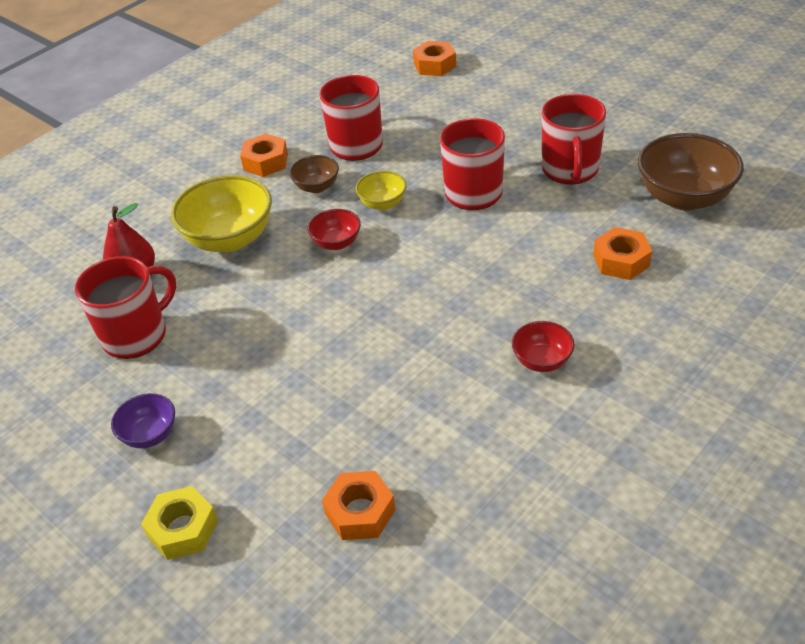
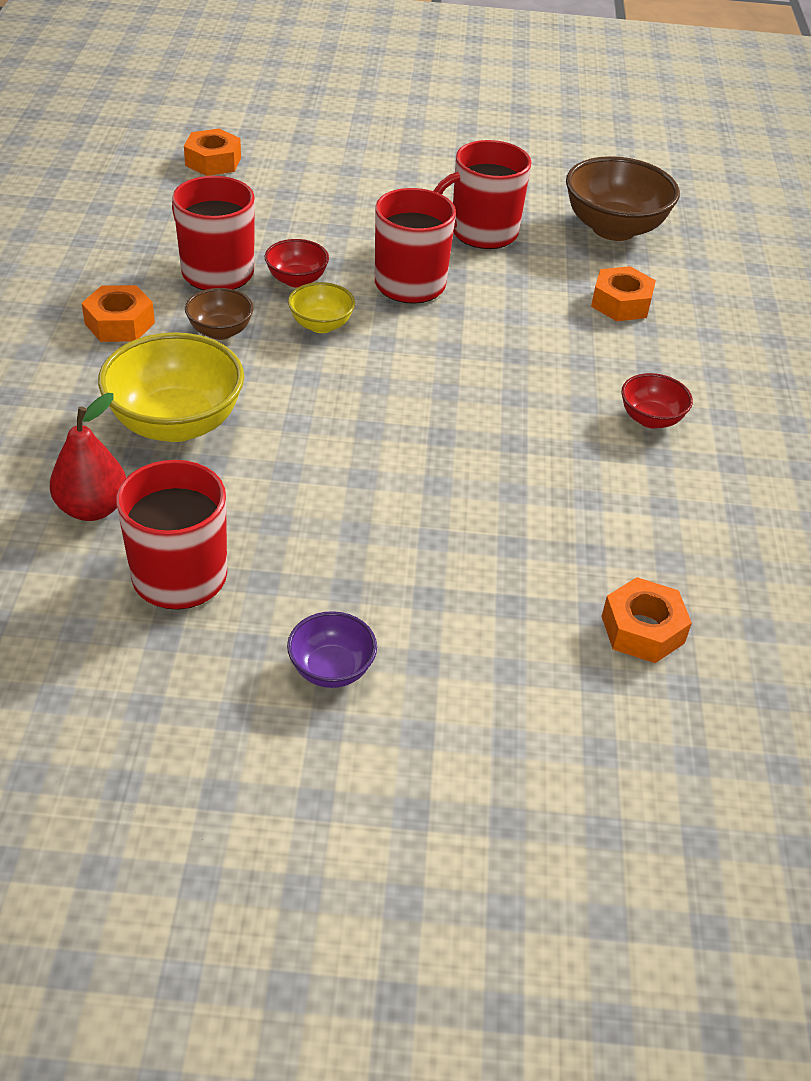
camera: 45 degrees left, 0 degrees up
(183, 529) = (486, 741): yellow nut -> none
(336, 243) = (315, 383): red bowl -> red bowl (296, 280)
(570, 170) = (482, 233): red mug -> red mug turned 105 degrees clockwise

